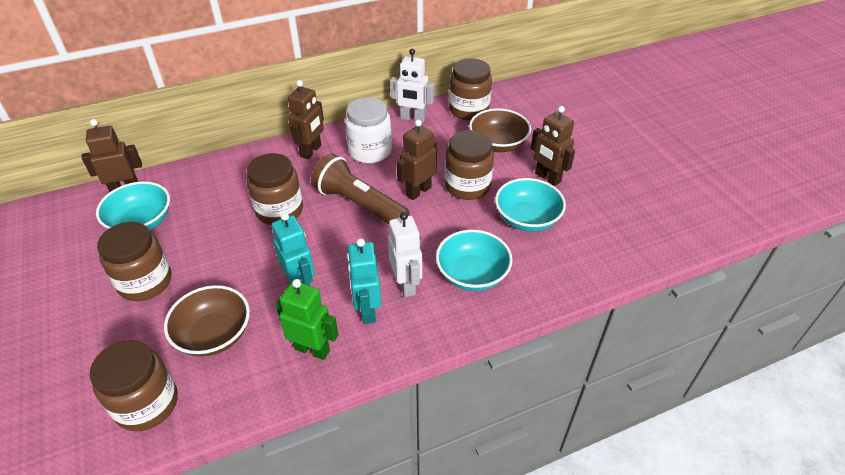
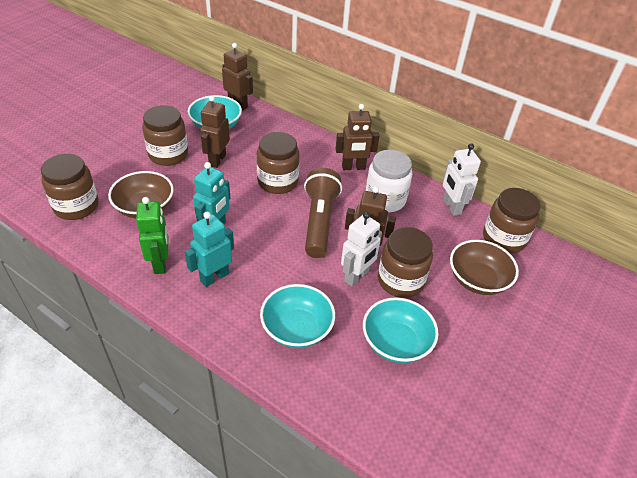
camera: 55 degrees right, 0 degrees up
(406, 284) = (256, 289): white robot -> white robot (356, 276)
(547, 178) = (467, 337): brown robot -> brown robot (217, 160)

